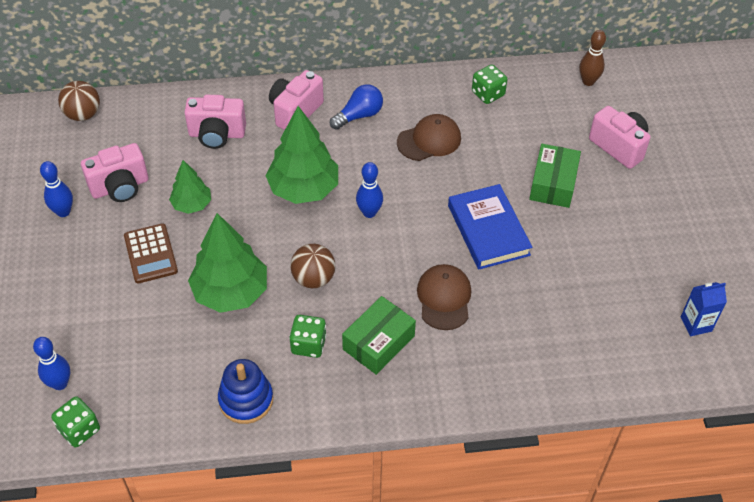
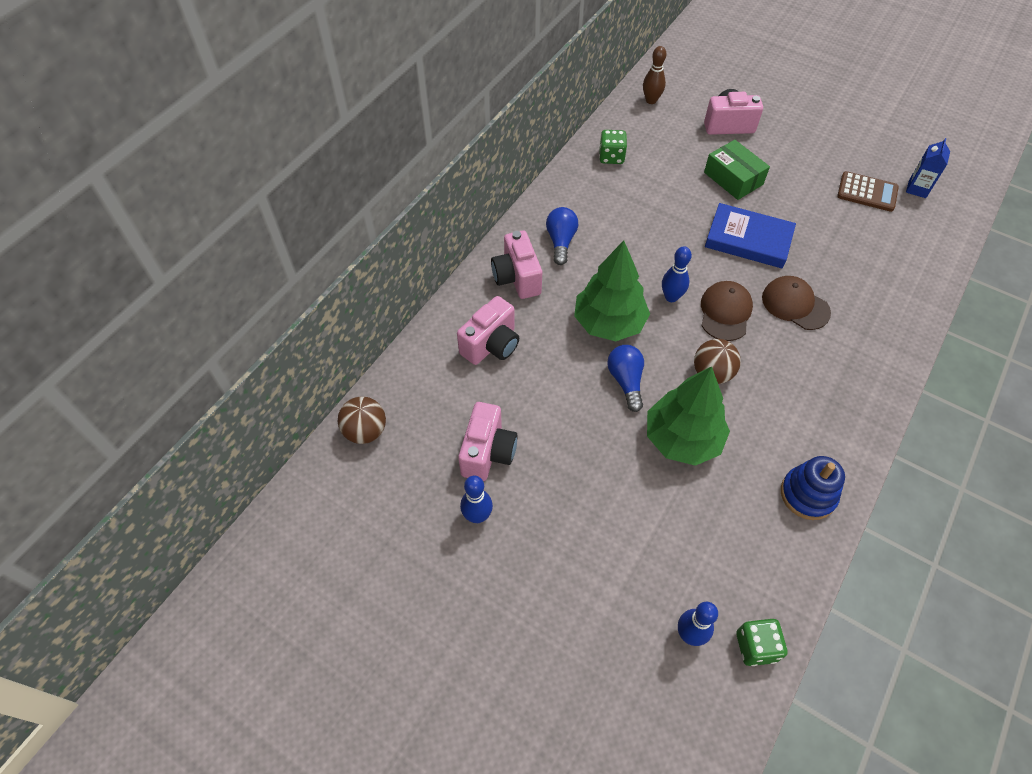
camera: 50 degrees left, 5 degrees up
(151, 254) = (590, 473): brown calculator -> brown calculator (867, 192)
(192, 205) = (558, 410): green tree -> none
(255, 229) = (626, 381): none -> blue light bulb
(308, 344) = (779, 417): green dice -> none
(378, 342) = (810, 370): green box -> none
(429, 140) = (627, 217): brown cap -> brown cap (725, 312)

